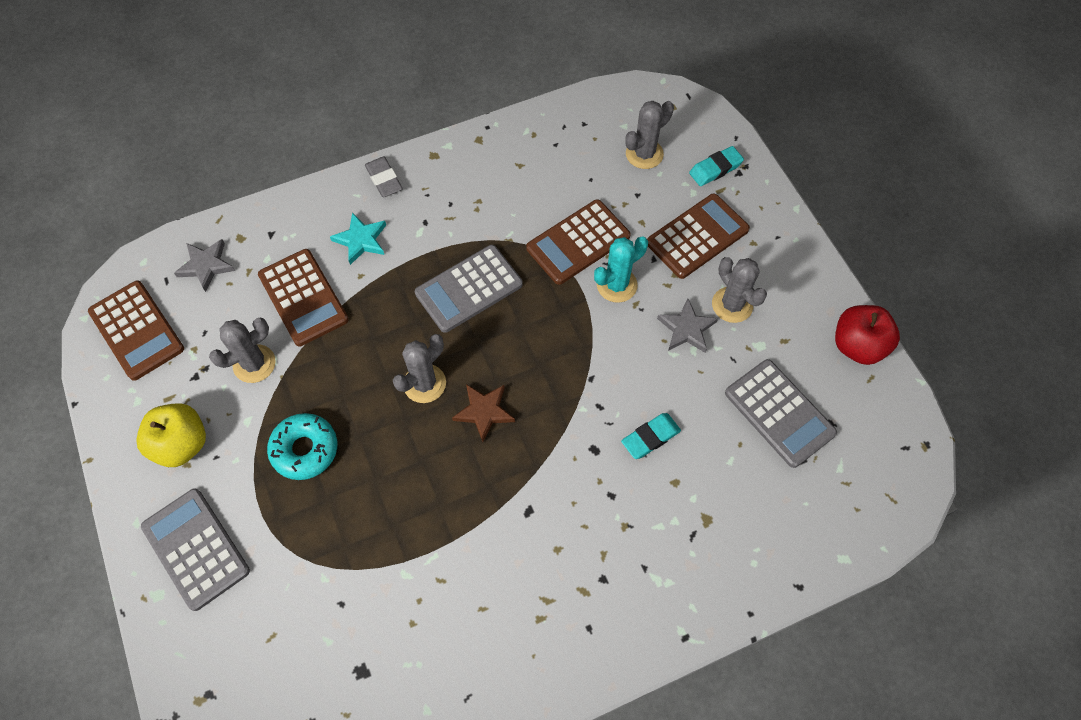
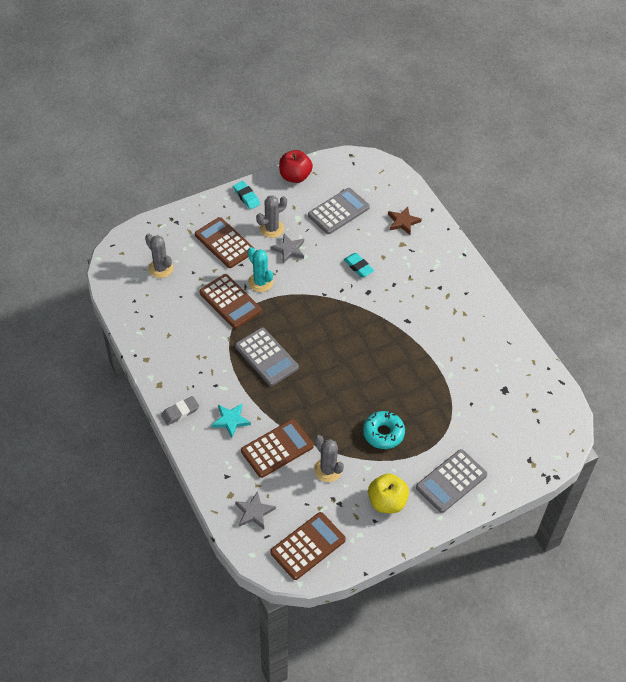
camera: 95 degrees left, 10 degrees down
(424, 383) = (334, 375): grey cactus -> none
(484, 411) = (350, 344): brown star -> brown star (403, 222)
(715, 169) = (173, 233): turquoise eraser -> turquoise eraser (246, 197)

